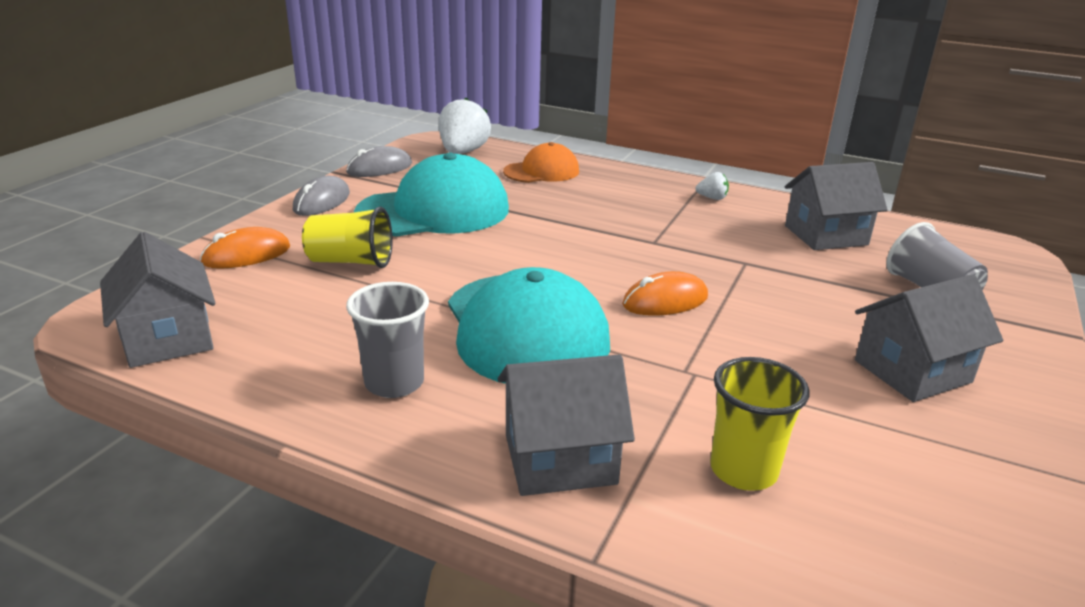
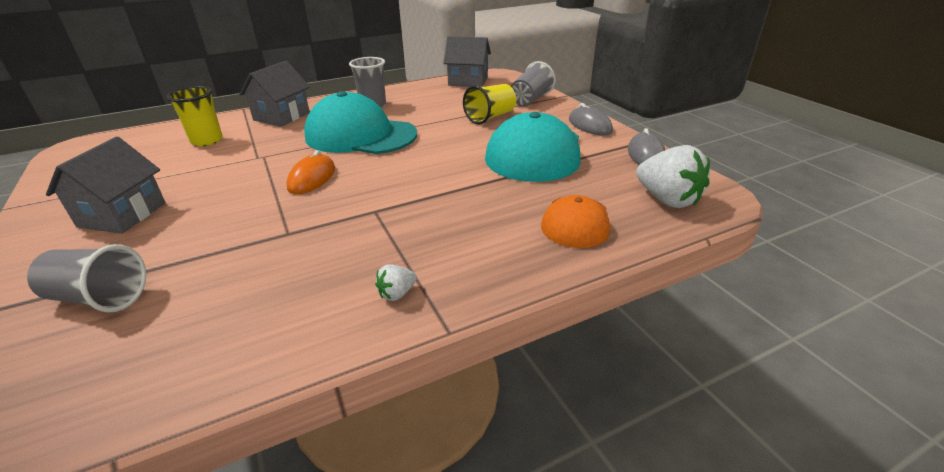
camera: 130 degrees right, 5 degrees up
(246, 255) = (530, 100): orange mouse -> grey cup
(825, 235) = (233, 314): grey house -> none

